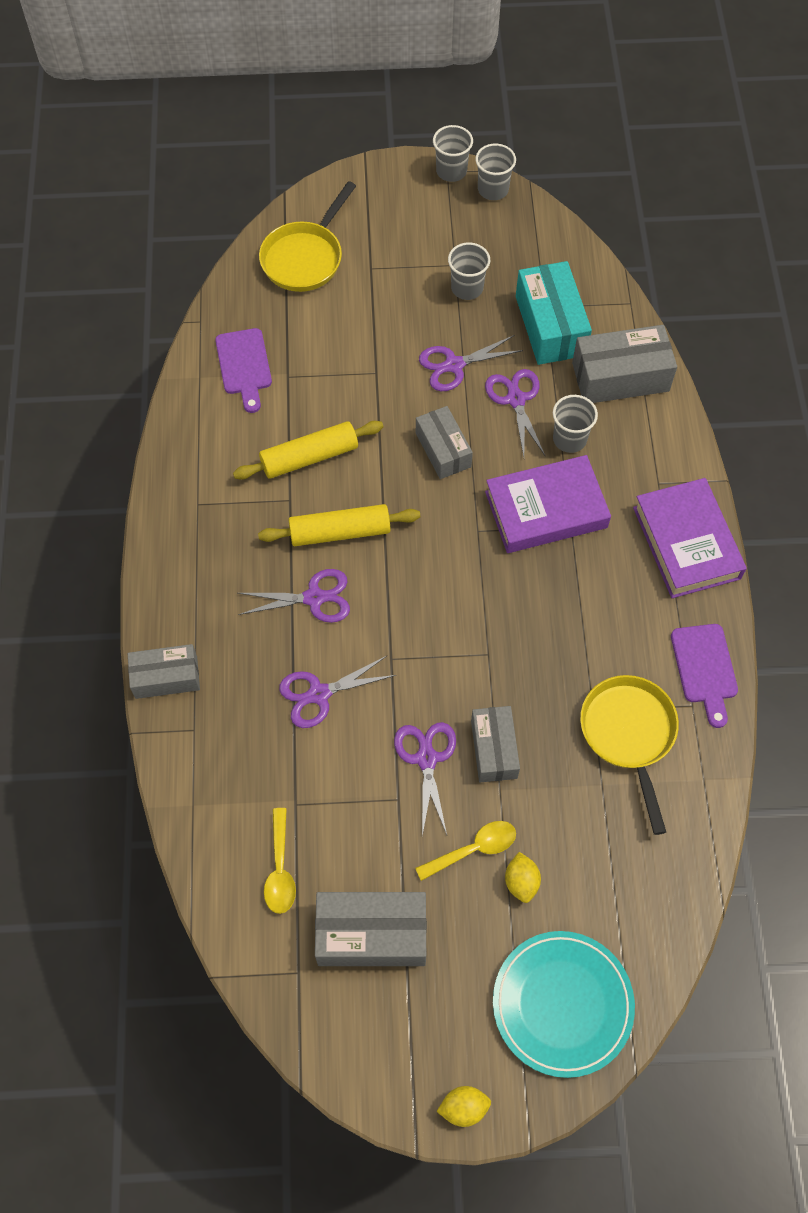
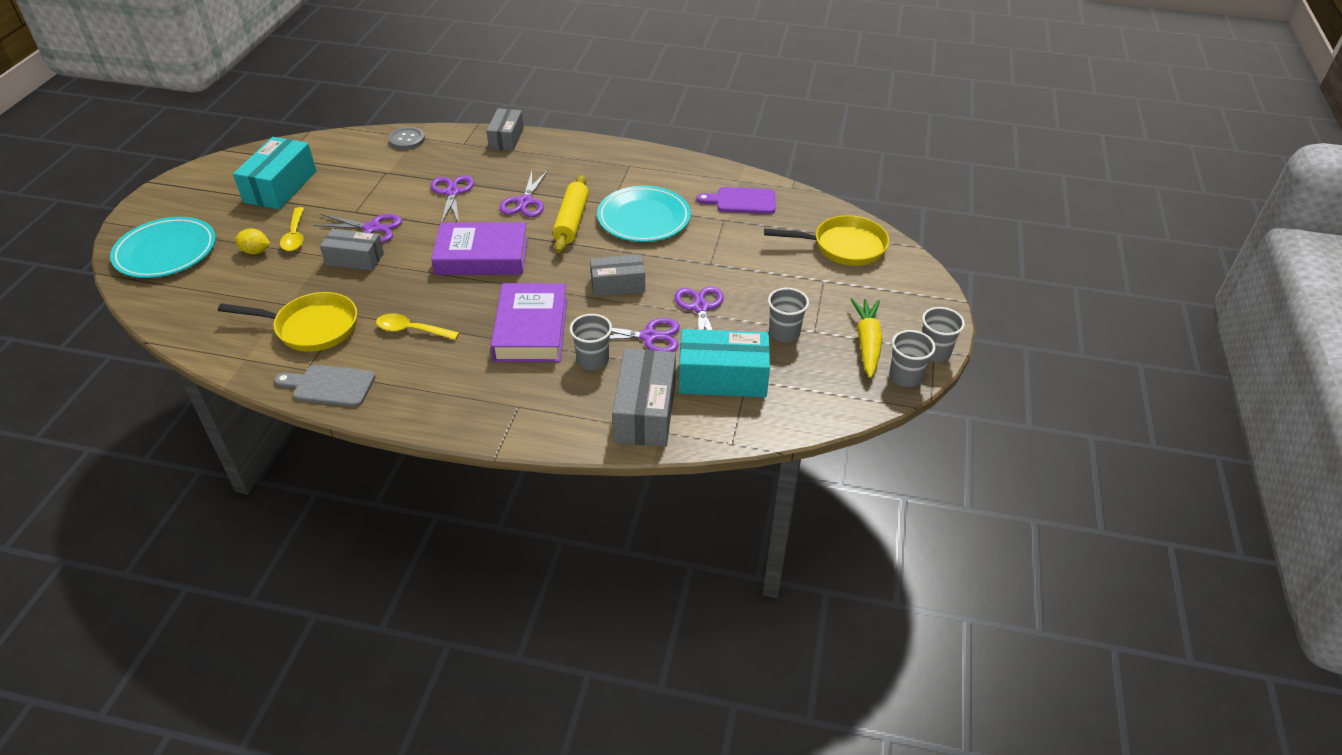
camera: 105 degrees right, 20 degrees down
(203, 814) = (407, 139): none -> grey button
(280, 869) = (349, 161): yellow spoon -> yellow spoon (411, 330)
(305, 258) = (844, 246): yellow pan -> yellow pan turned 135 degrees clockwise
(309, 457) = (644, 218): yellow rolling pin -> turquoise plate
(371, 934) = (280, 187): grey box -> turquoise box
(456, 222) = (867, 343): none -> yellow carrot
(463, 1107) = (151, 201): yellow lemon -> none
(686, 543) = (449, 408): purple book -> purple book (482, 256)
(704, 668) = (330, 385): purple cutting board -> grey cutting board

